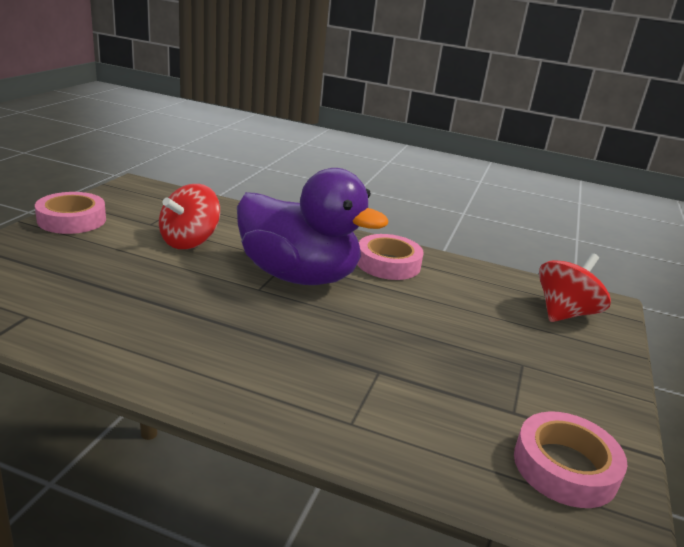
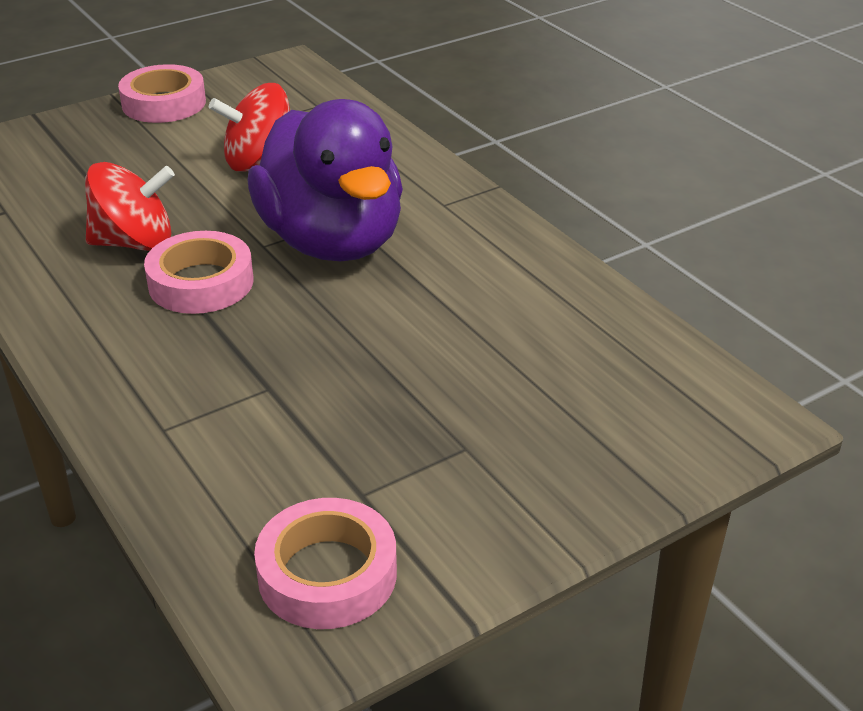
camera: 40 degrees right, 10 degrees up
(388, 264) = (479, 257): pink tape -> pink tape (201, 283)
(565, 313) = (649, 407): red spinning top -> red spinning top (135, 243)

